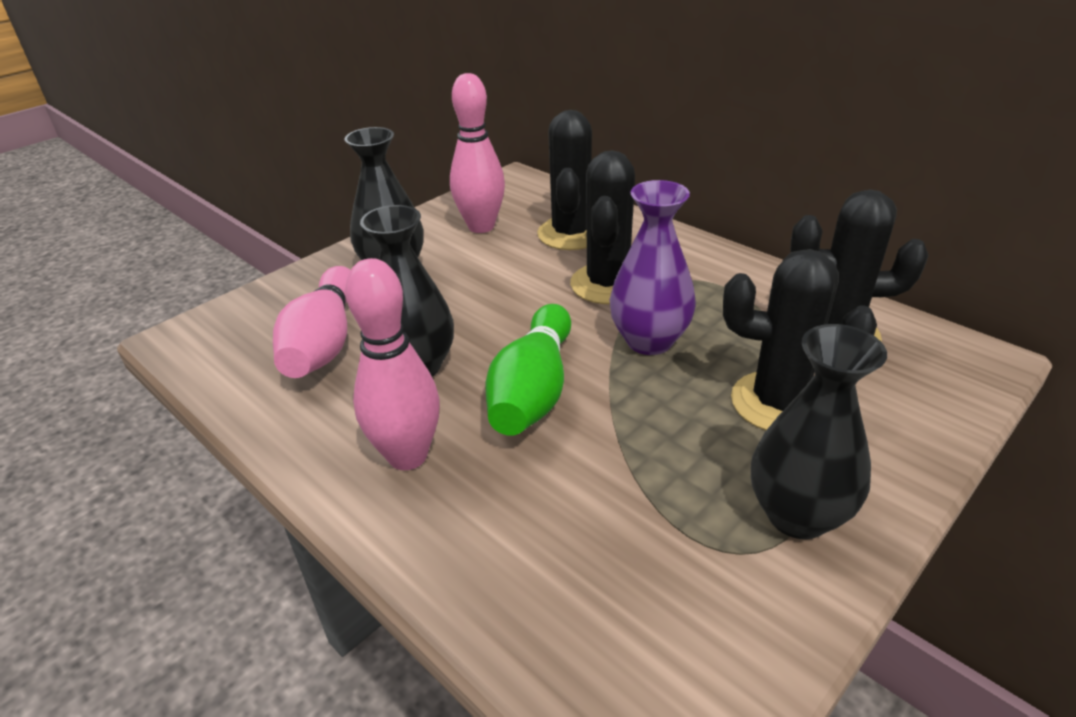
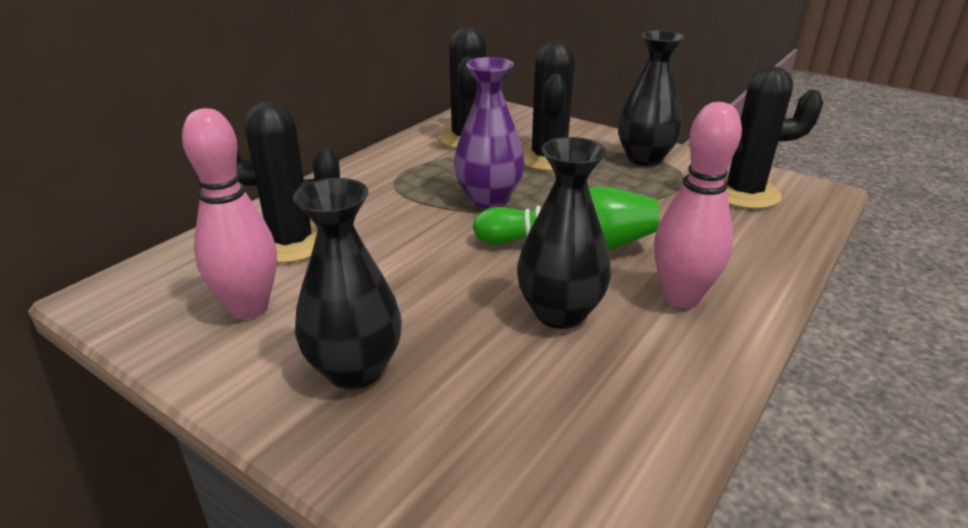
camera: 100 degrees left, 5 degrees down
(324, 343) = (534, 396): pink bowling pin -> none
(607, 284) = (399, 218): black cactus -> black cactus (744, 193)

